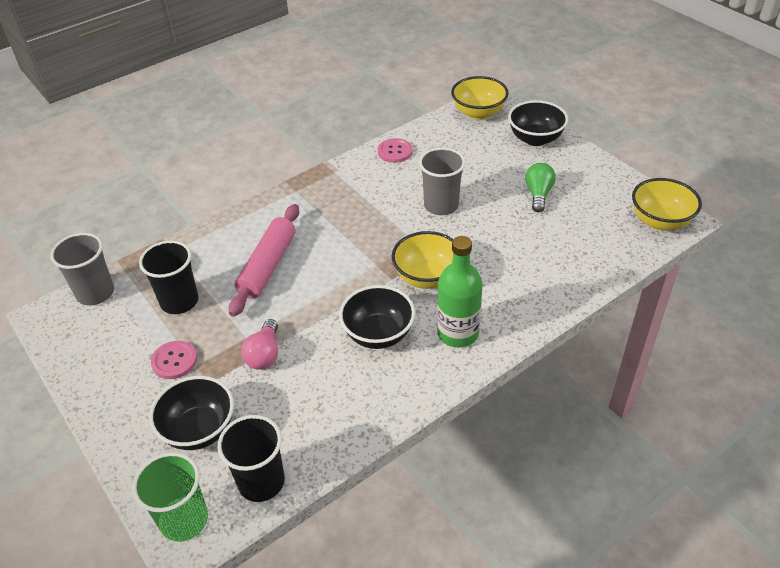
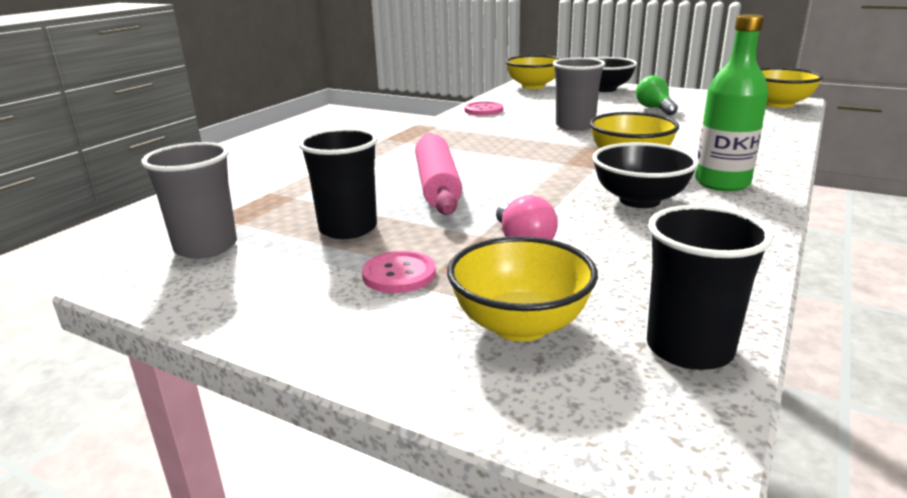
camera: 25 degrees left, 20 degrees down
(184, 520) = (631, 431): green cup -> none
(199, 430) = (520, 325): black bowl -> yellow bowl

